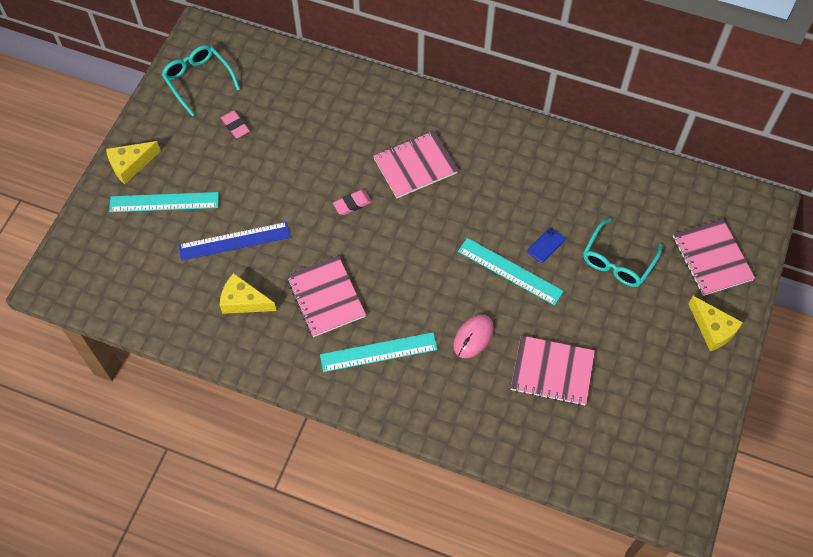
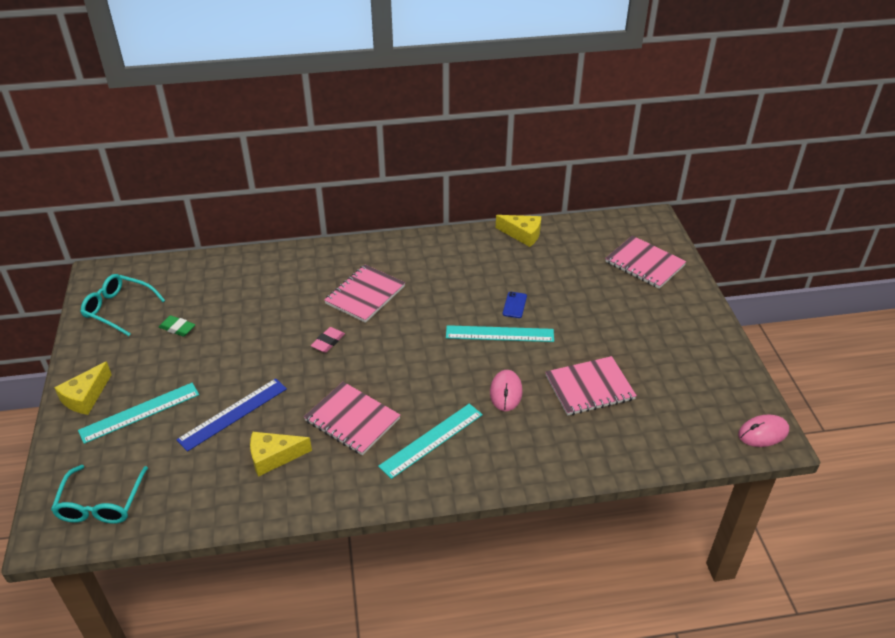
camera: 30 degrees left, 20 degrees down
(235, 126) = (177, 328): pink eraser -> green eraser
(618, 261) = (578, 292): turquoise glasses -> turquoise glasses (101, 503)
(678, 503) = (763, 433): none -> pink mouse
(712, 329) = (684, 306): yellow cheese -> yellow cheese (522, 234)

